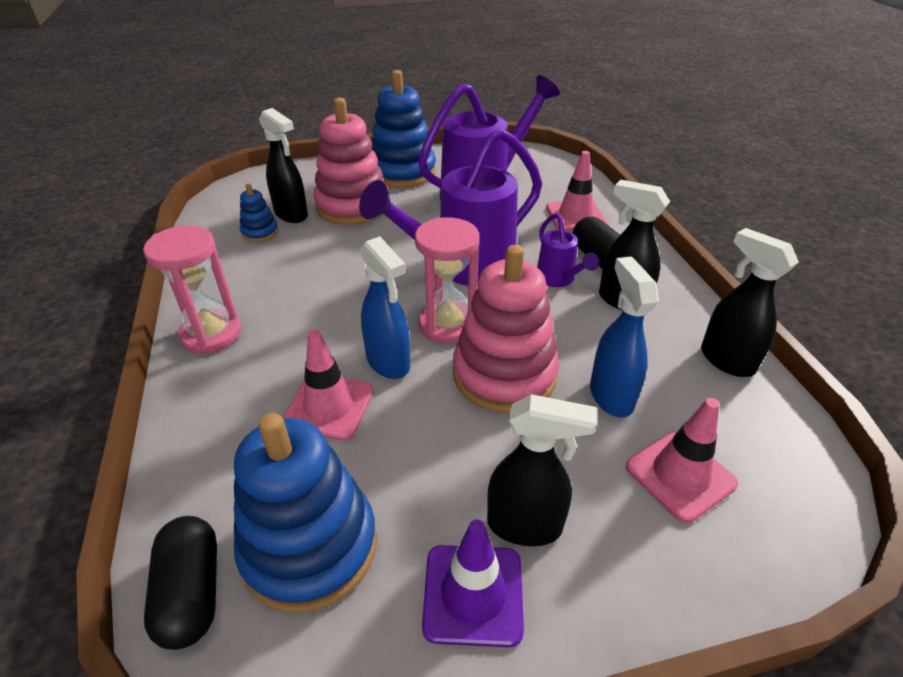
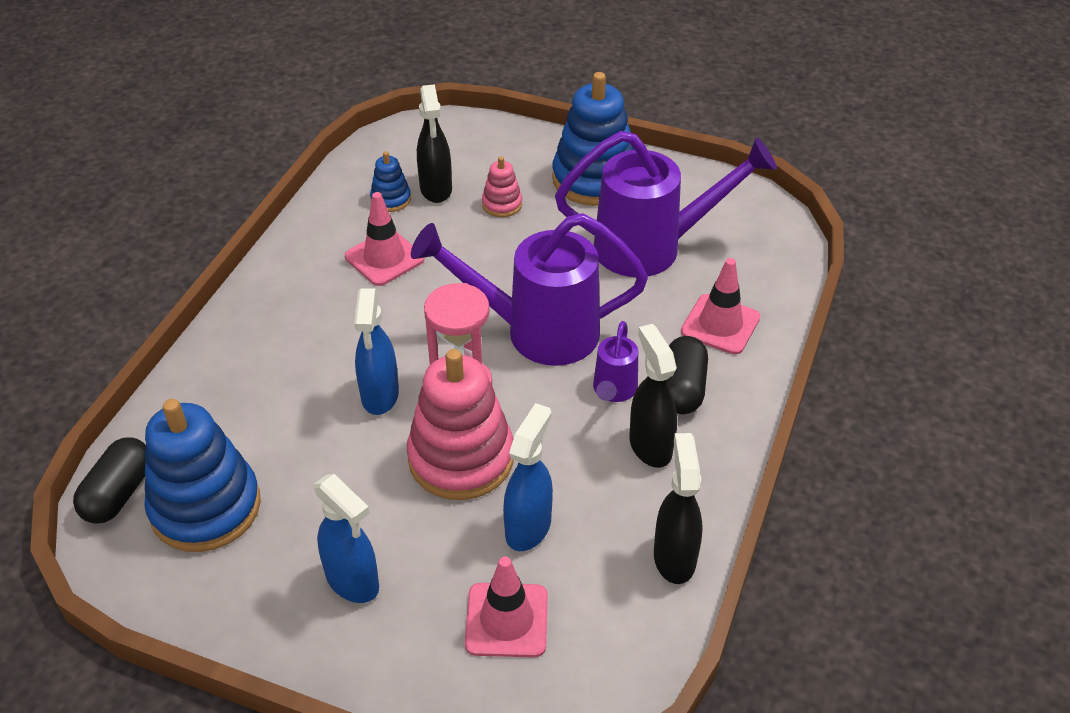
camera: 35 degrees right, 5 degrees up
(211, 334) = (270, 295): pink hourglass -> none
(329, 406) = (303, 409): pink traffic cone -> pink traffic cone (384, 258)
(352, 206) = (502, 204): pink stacking toy -> pink stacking toy, size x0.46
(473, 594) = (275, 601): purple traffic cone -> none
(525, 526) = (353, 581): black spray bottle -> blue spray bottle

